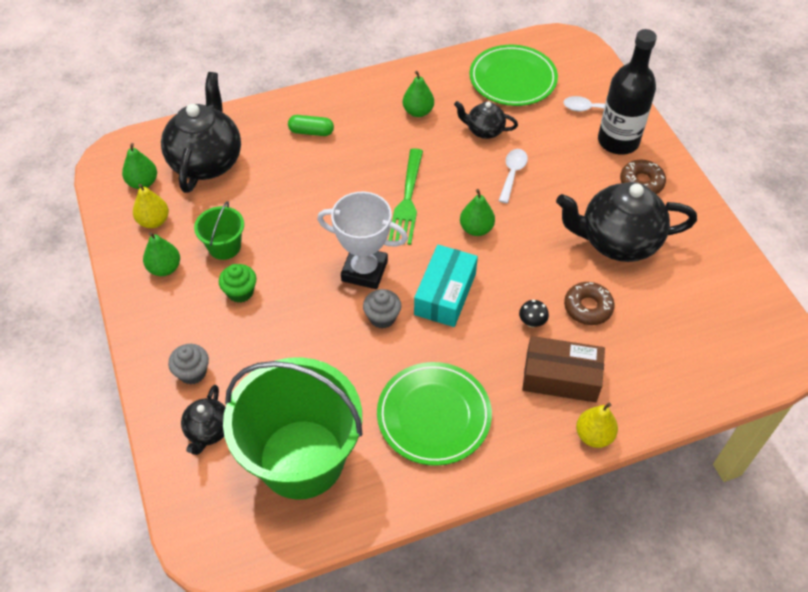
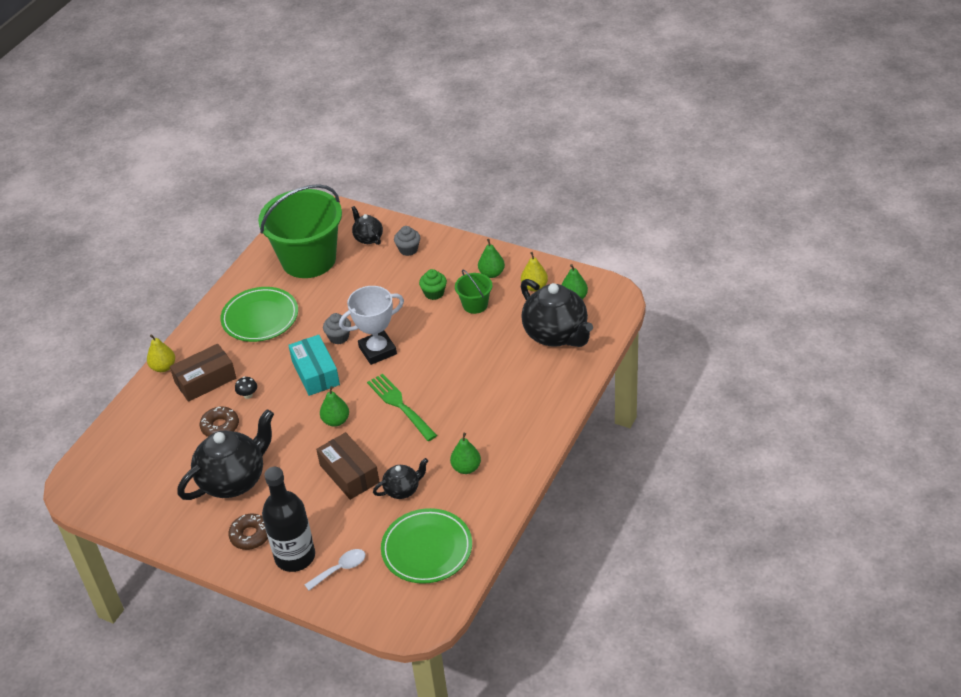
camera: 140 degrees right, 10 degrees down
(311, 132) = (519, 399): green capsule -> none
(512, 173) = (349, 473): white spoon -> brown box

